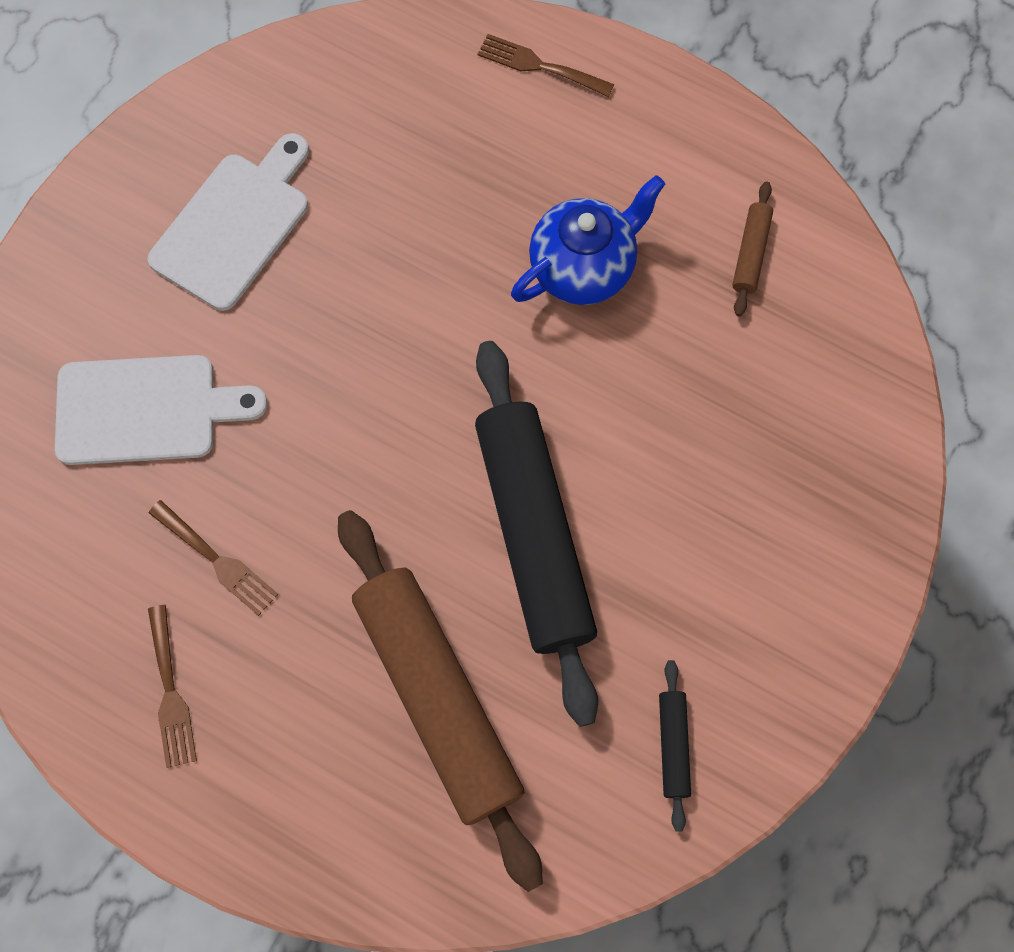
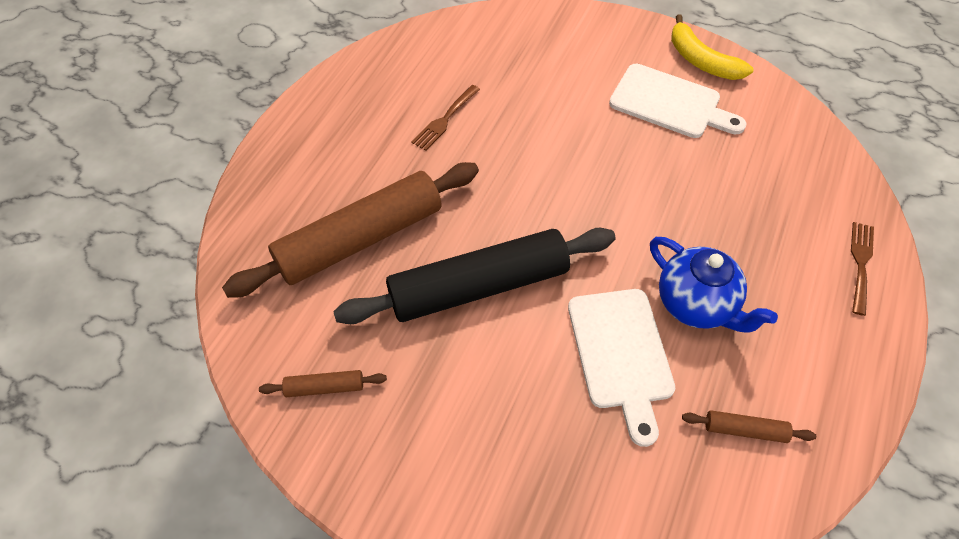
camera: 85 degrees right, 15 degrees down
(146, 410) = (536, 77): white cutting board -> white cutting board (620, 354)
(153, 162) = (701, 60): none -> yellow banana
(170, 693) = (363, 108): brown fork -> none
(673, 745) = (325, 387): black rolling pin -> brown rolling pin

